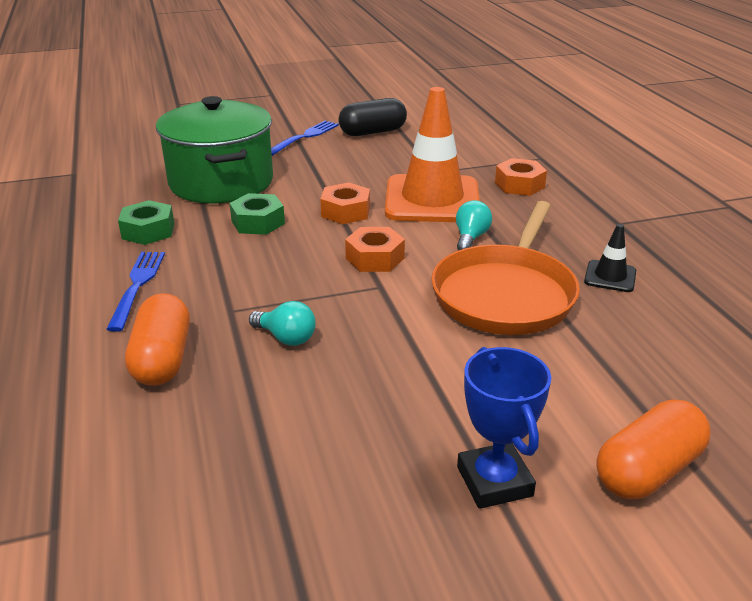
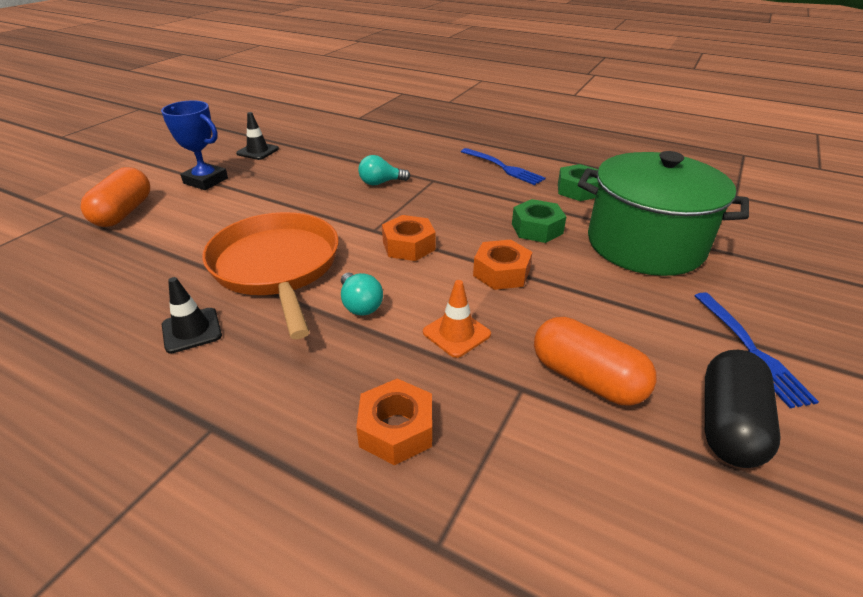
camera: 135 degrees right, 5 degrees up
(162, 359) = (420, 154): orange capsule -> orange capsule (586, 378)
(350, 523) = (258, 151): none -> black traffic cone
(432, 200) = (456, 333): orange traffic cone -> orange traffic cone, size x0.43

